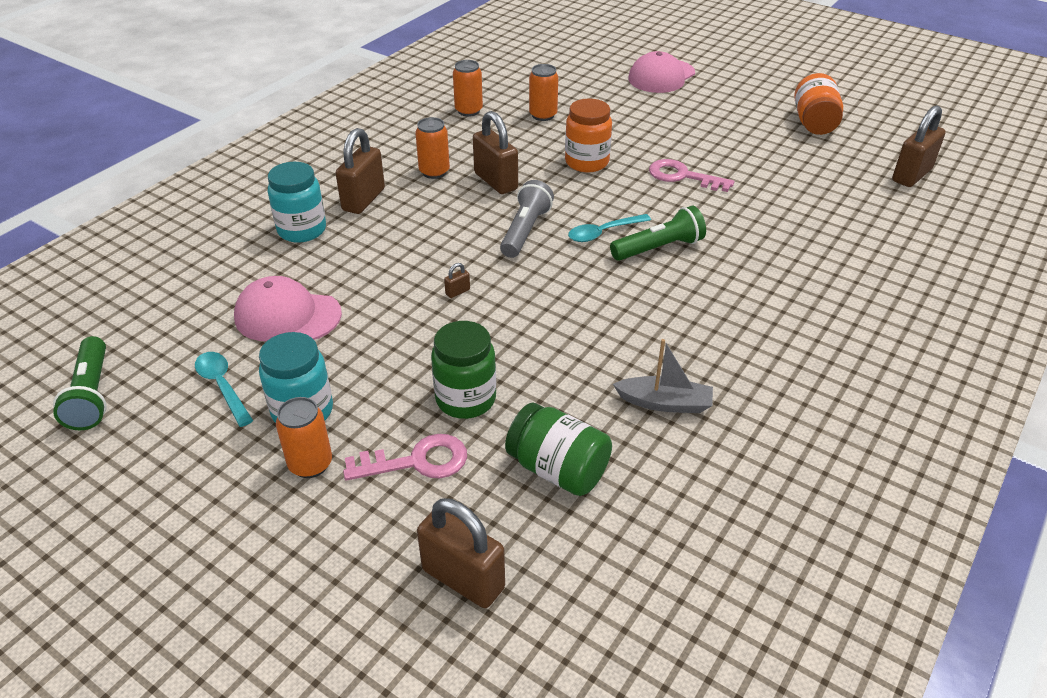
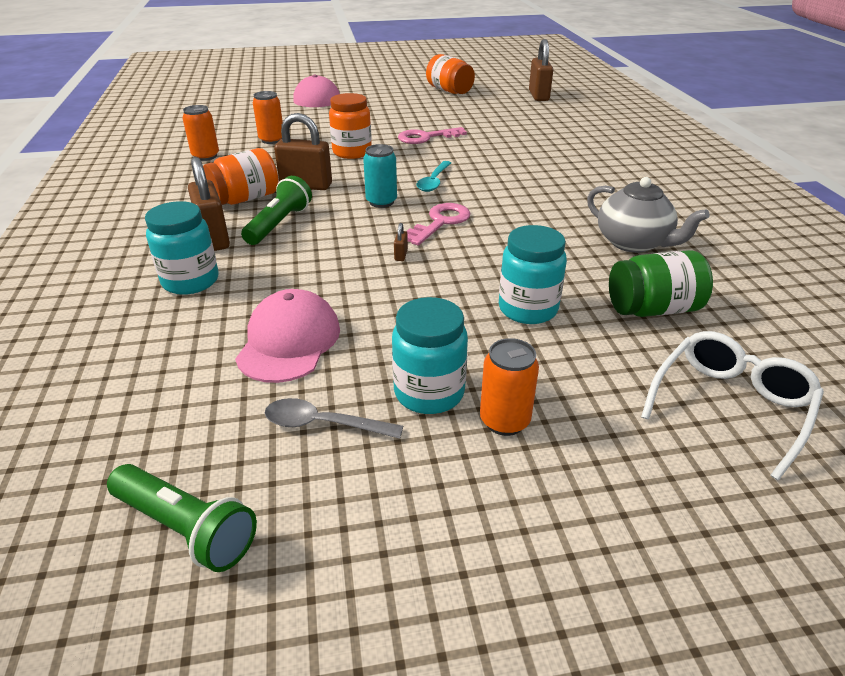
camera: 45 degrees left, 5 degrees down
(222, 386) = (323, 424): turquoise spoon -> grey spoon
(287, 316) = (289, 341): pink cap -> pink cap turned 135 degrees clockwise
(417, 461) = (570, 364): pink key -> pink key (440, 222)
(434, 172) = (245, 199): orange can -> orange jar
(463, 579) = (730, 405): brown padlock -> white glasses
(465, 399) = (527, 309): green jar -> turquoise jar
(525, 231) = (381, 202): grey flashlight -> turquoise can
(659, 248) = (481, 175): green flashlight -> green flashlight (279, 224)
(665, 403) = (633, 243): grey boat -> grey teapot

